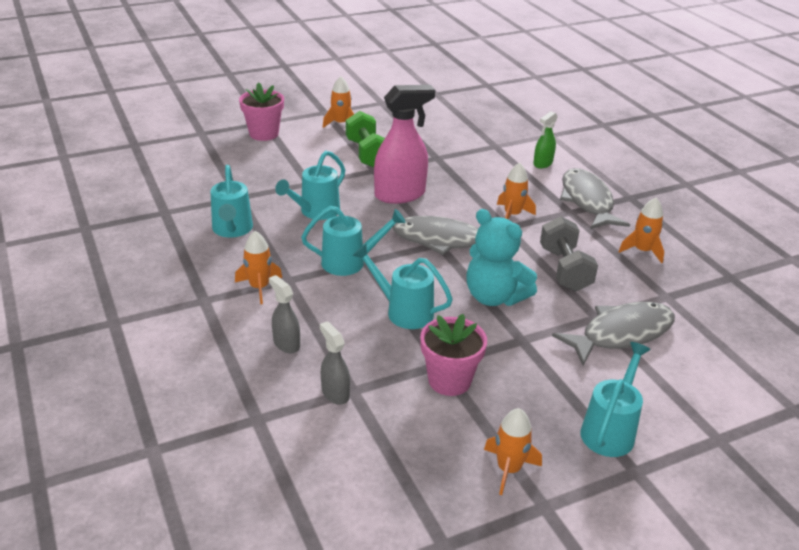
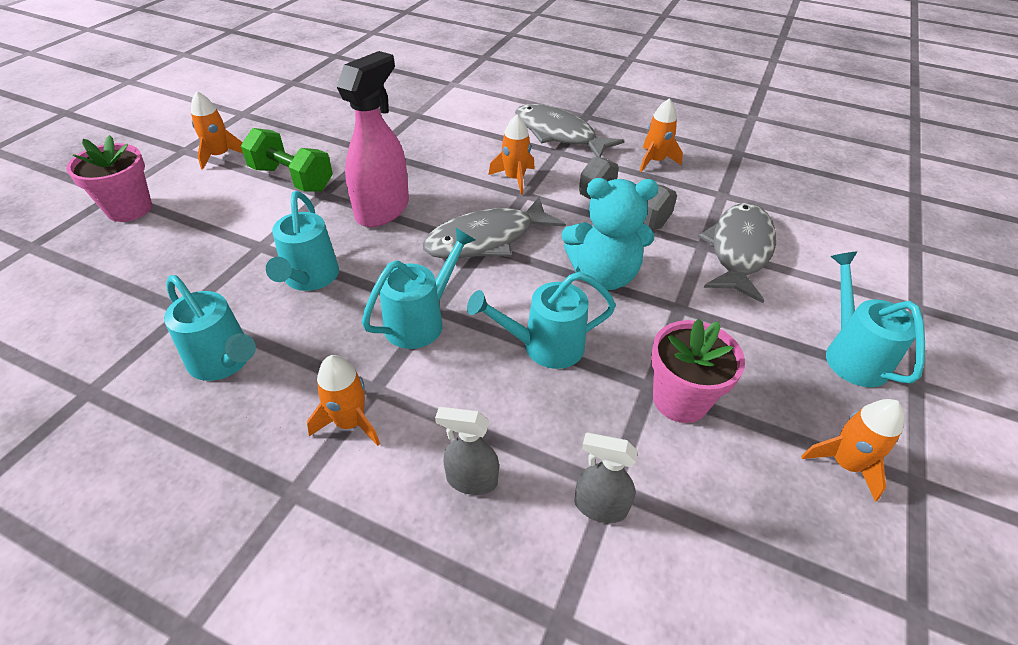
camera: 40 degrees left, 10 degrees up
(542, 163) = (479, 114): green spray bottle -> none

